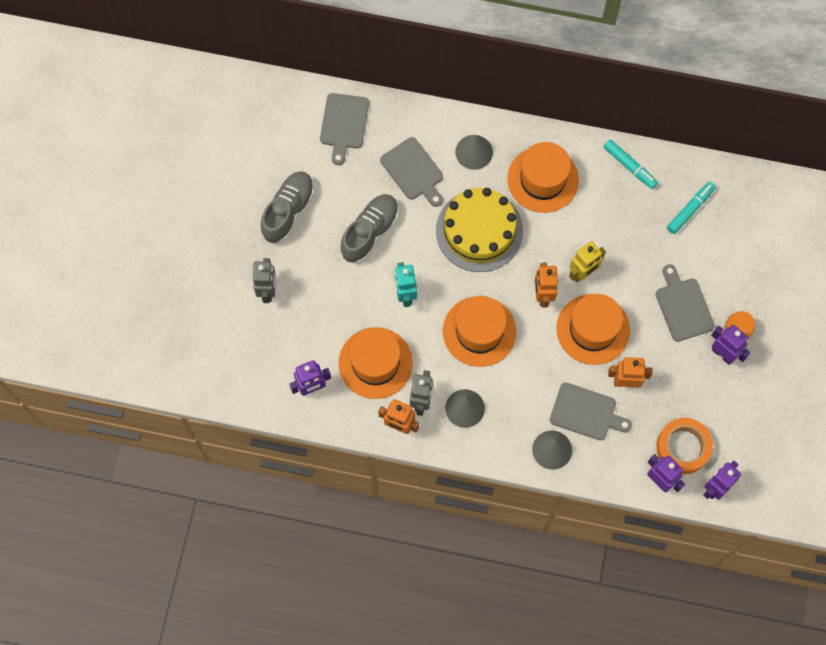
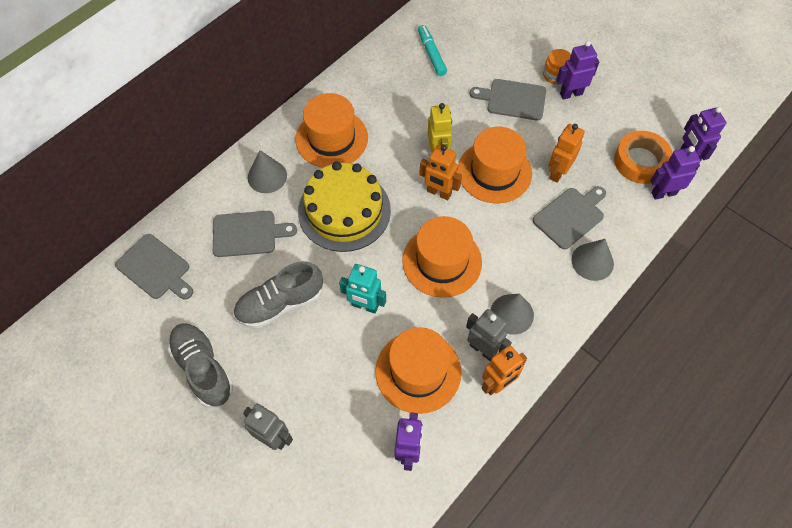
camera: 60 degrees left, 10 degrees down
(370, 232) = (280, 303): grey shoe -> grey shoe turned 90 degrees counterclockwise
(629, 166) = (365, 74): turquoise marker -> none

